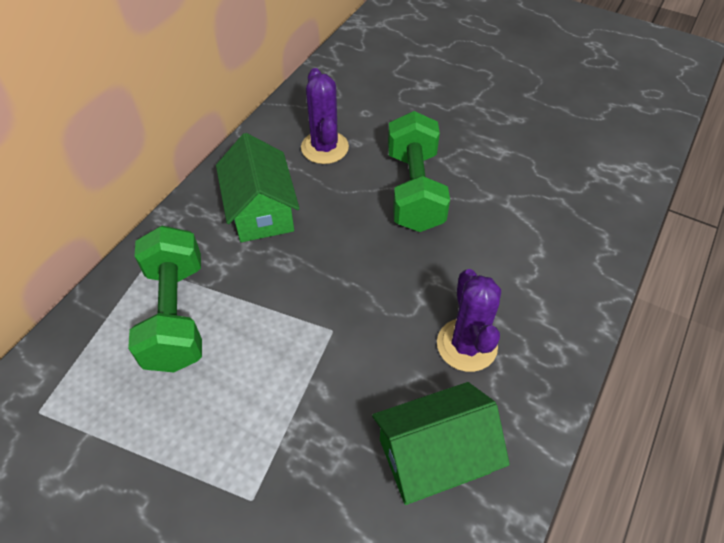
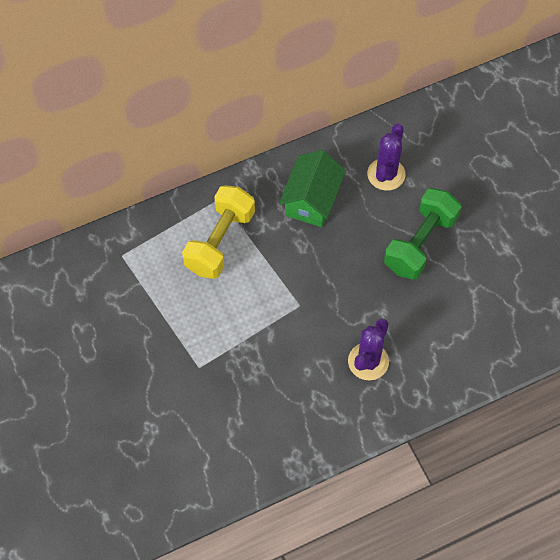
camera: 35 degrees right, 10 degrees up
(176, 315) = (220, 241): green dumbbell -> yellow dumbbell
(434, 456) = (302, 405): green house -> none

